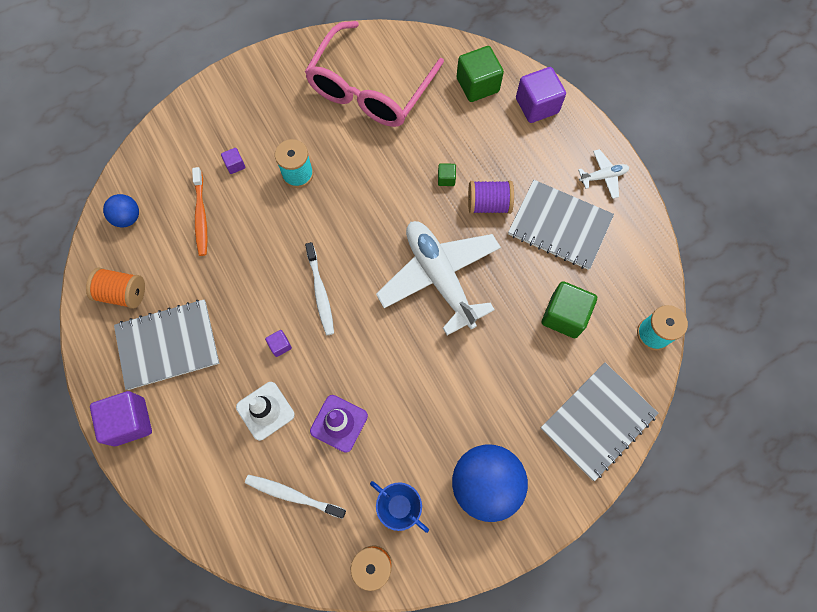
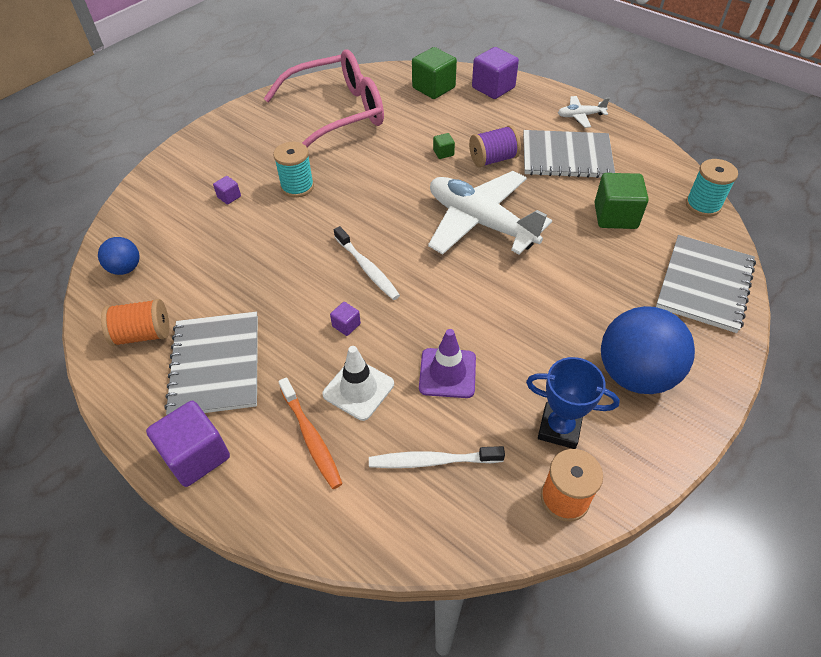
camera: 20 degrees left, 20 degrees down
(168, 345) = (216, 365): grey notebook -> grey notebook turned 60 degrees counterclockwise
(201, 216) = (209, 244): orange toothbrush -> orange toothbrush (311, 437)
(370, 89) = (337, 113): pink glasses -> pink glasses turned 120 degrees counterclockwise
(603, 176) = (580, 116): white plane -> white plane turned 150 degrees counterclockwise

